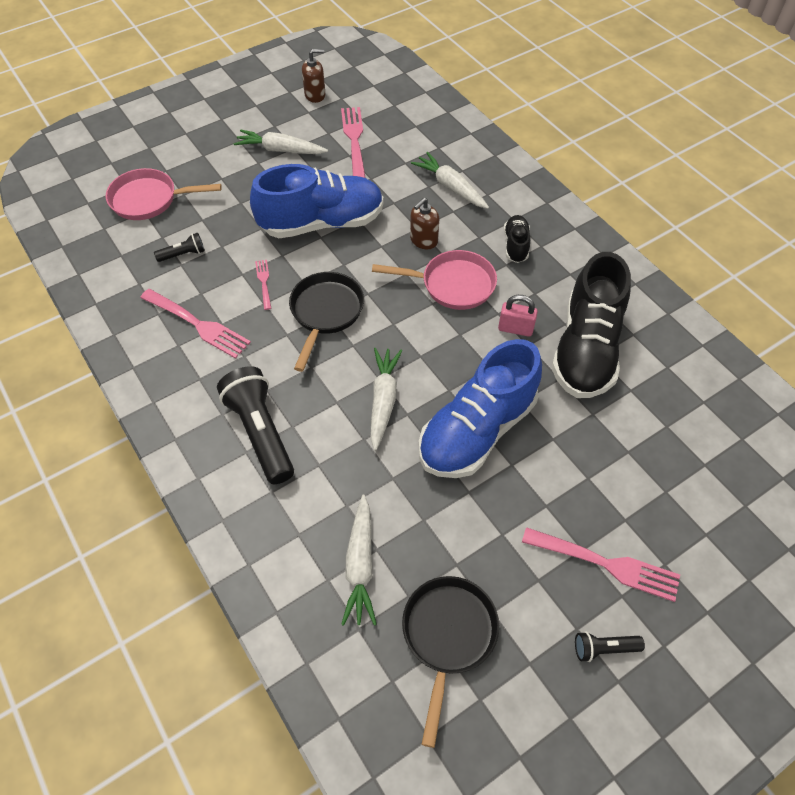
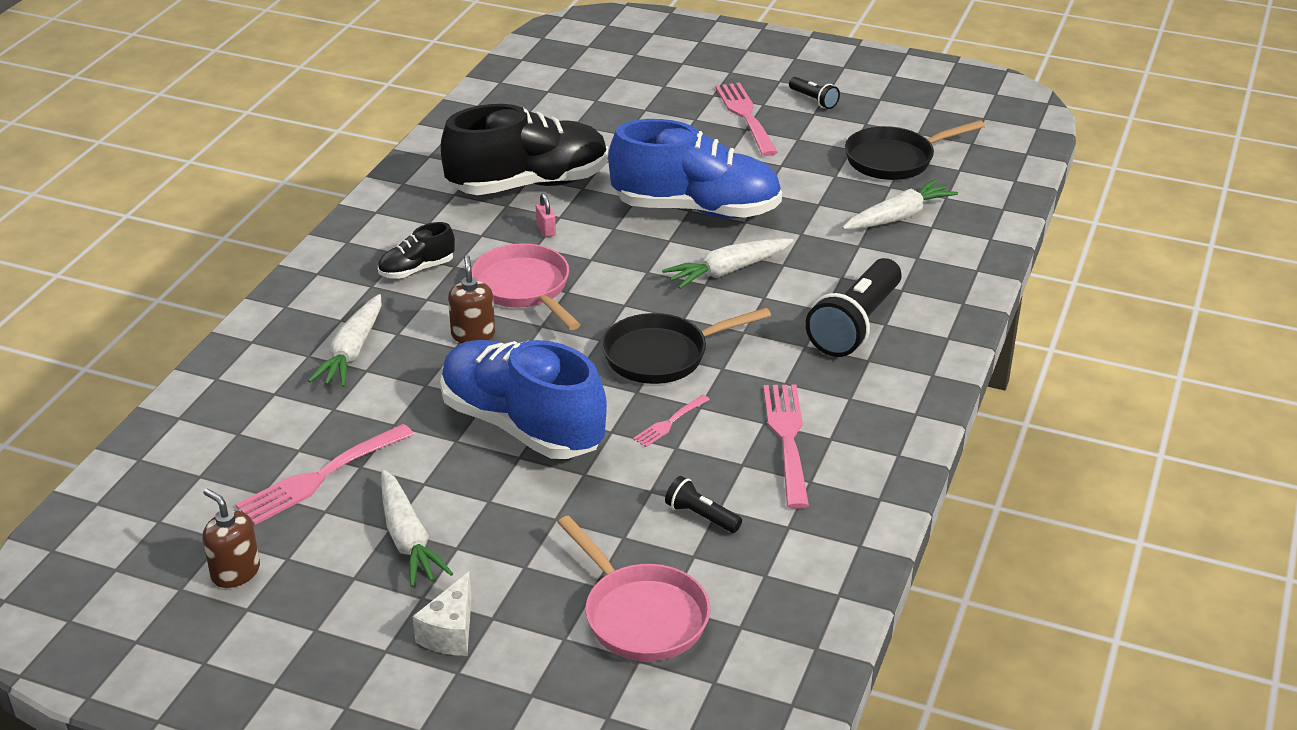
camera: 125 degrees left, 20 degrees down
(209, 139) = (450, 632): none -> white cheese
(423, 240) = (473, 334): brown soap dispenser -> brown soap dispenser turned 105 degrees counterclockwise
(515, 329) = (546, 230): pink padlock -> pink padlock, size x0.66

